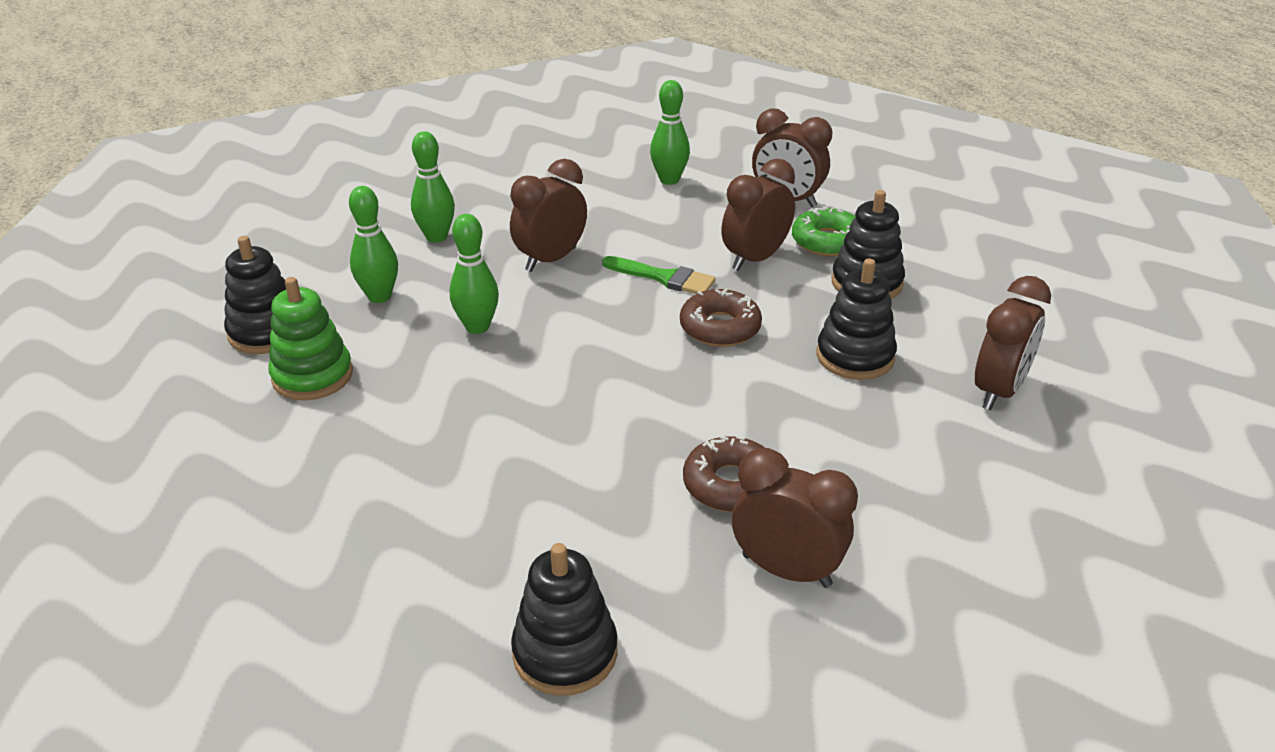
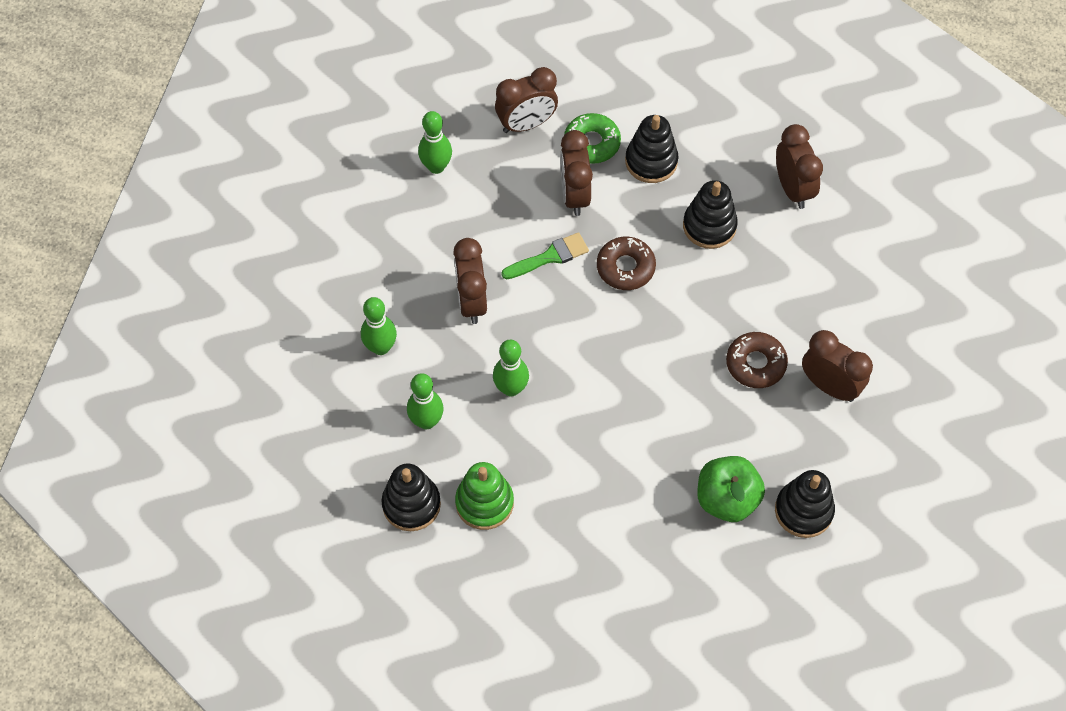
camera: 50 degrees left, 25 degrees up
(505, 563) = (727, 499): none -> green apple
(786, 570) = (829, 386): brown clock -> brown clock turned 60 degrees clockwise

